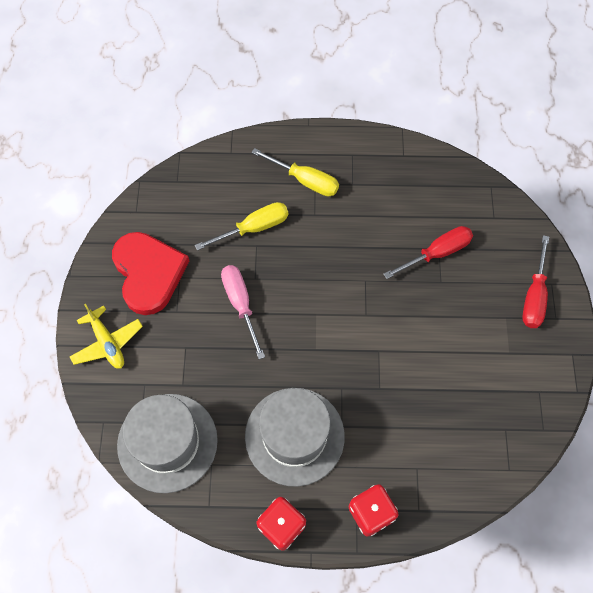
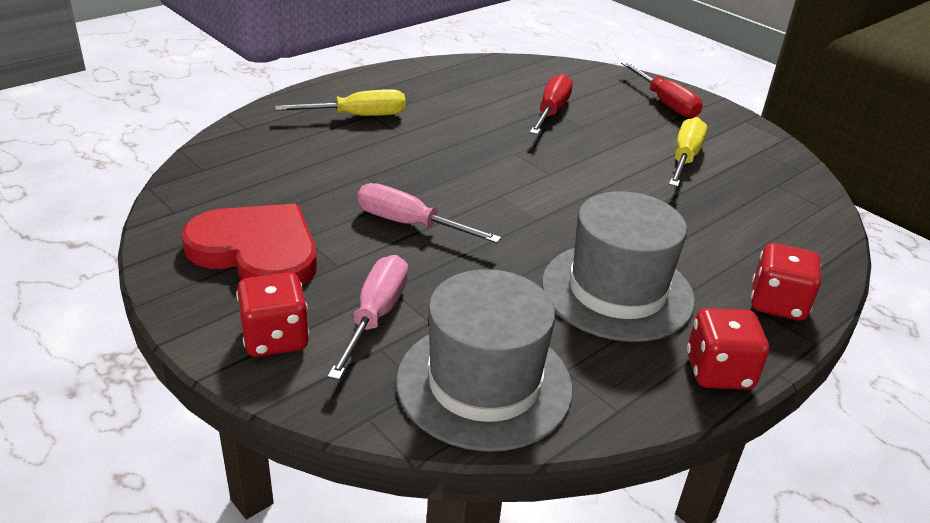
camera: 45 degrees left, 30 degrees down
(107, 343) = (275, 338): yellow plane -> red dice
(161, 361) = (375, 316): none -> pink screwdriver
(254, 228) = (346, 166): yellow screwdriver -> yellow screwdriver (684, 158)

